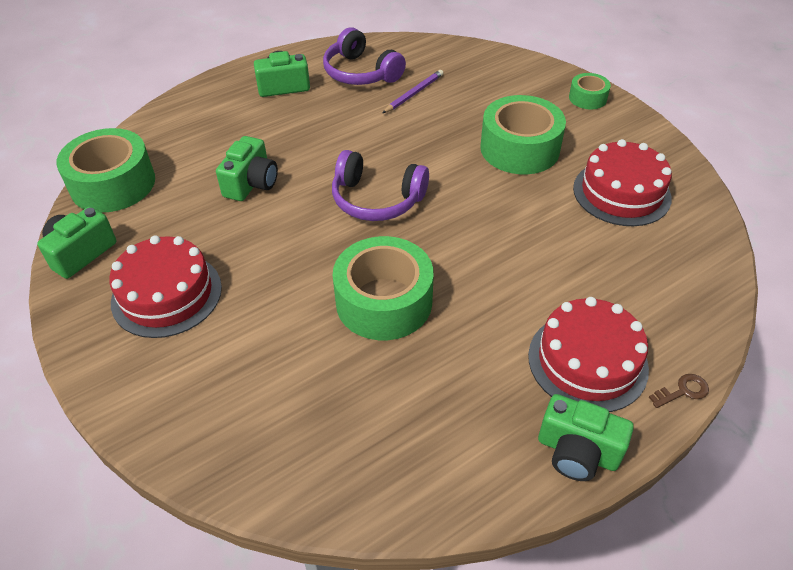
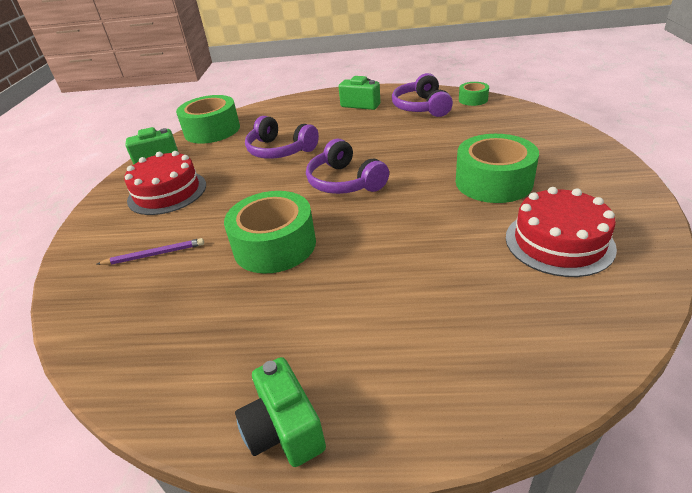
camera: 40 degrees right, 10 degrees down
(251, 183) = (280, 150): green camera -> purple headphones
(414, 94) = (446, 127): purple pencil -> purple pencil (154, 255)
(587, 98) = (600, 163): green tape -> green tape (473, 99)
(587, 361) = (376, 361): red cake -> none
(682, 391) = (441, 439): brown key -> none

